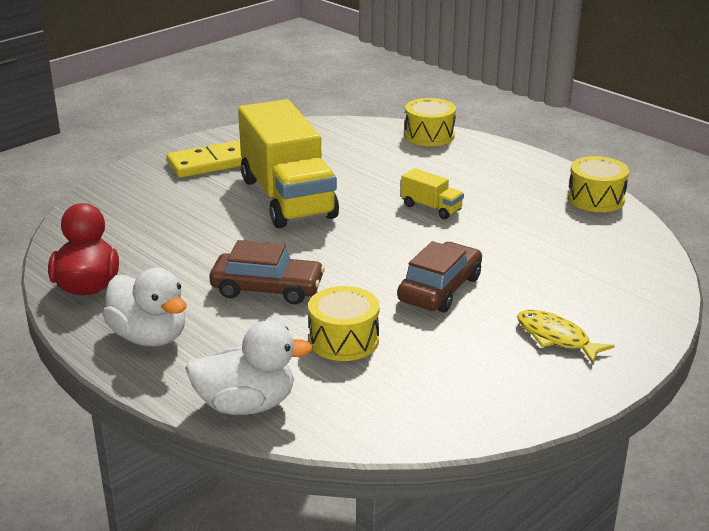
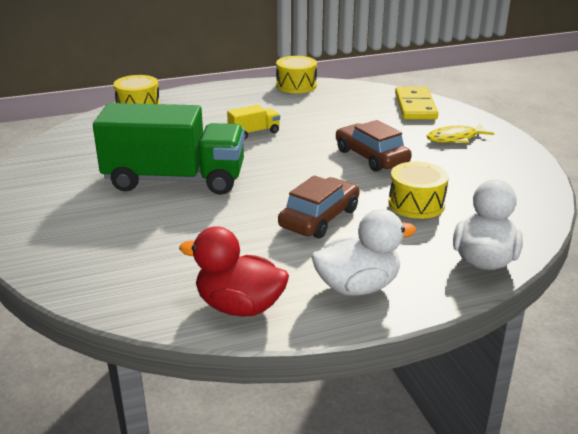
camera: 65 degrees left, 0 degrees up
(212, 163) = (62, 199): yellow domino -> yellow domino (415, 106)
(287, 198) = (175, 180): yellow truck -> green truck

